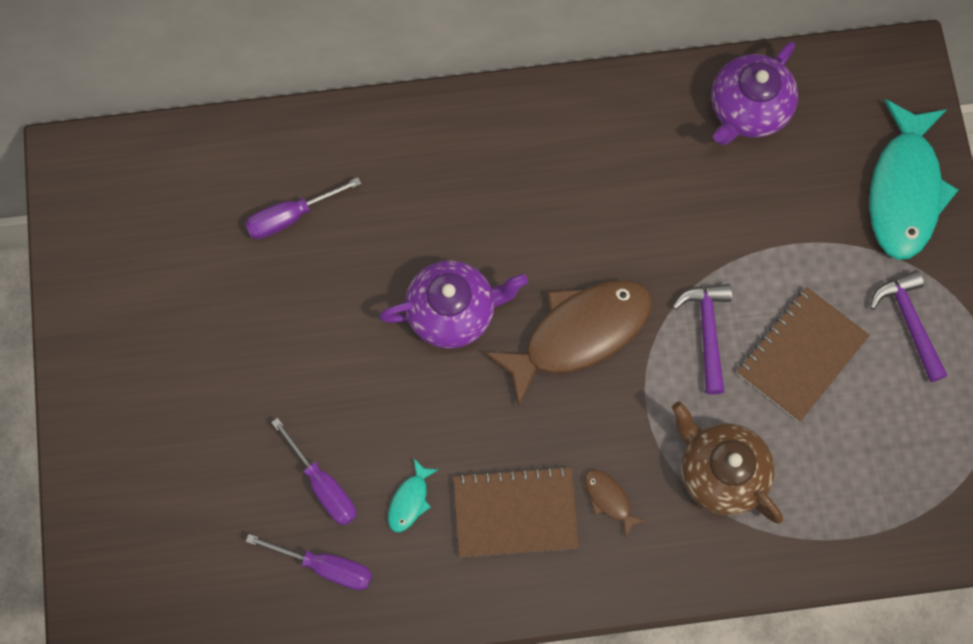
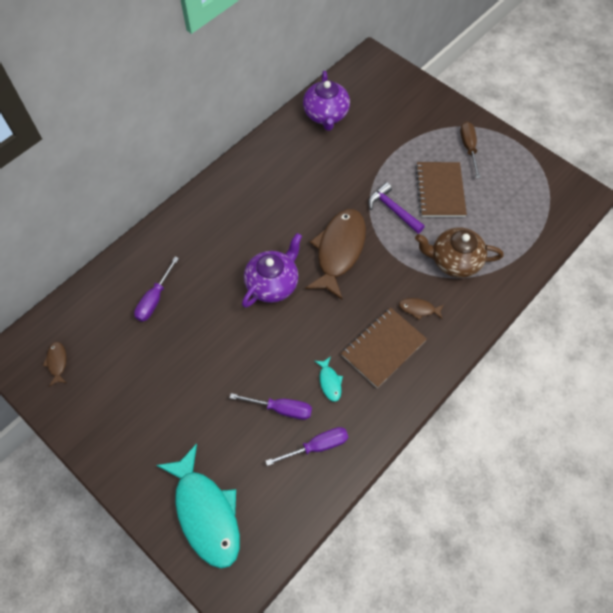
camera: 40 degrees left, 10 degrees down
(115, 212) = (57, 362): none -> brown fish
(904, 190) = (418, 102): turquoise fish -> turquoise fish (206, 512)
(909, 322) = (468, 148): purple hammer -> brown screwdriver

